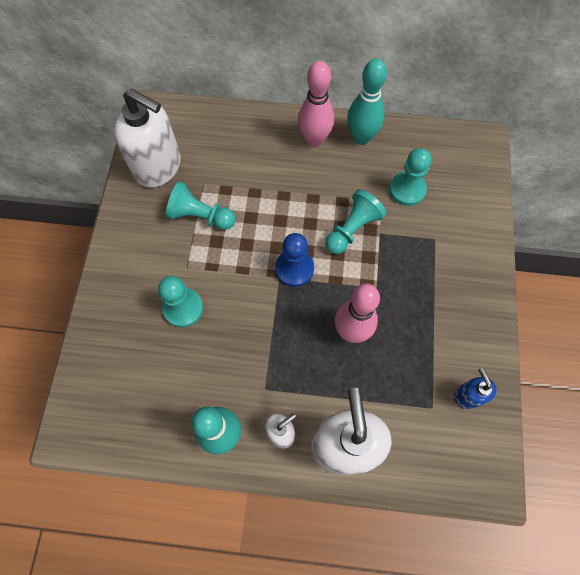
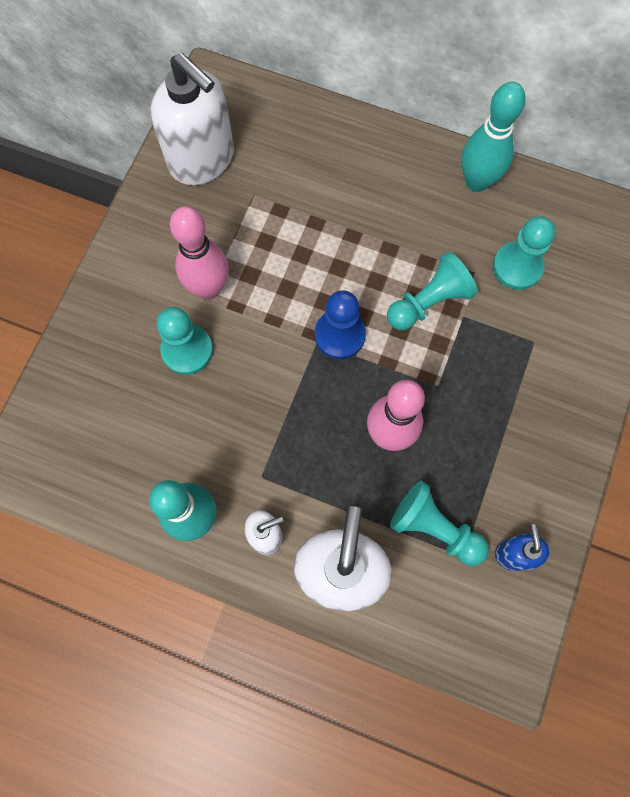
camera: 15 degrees right, 5 degrees up
(201, 216) = (239, 237): turquoise pawn -> turquoise pawn (434, 528)
(314, 140) = (413, 170): pink bowling pin -> pink bowling pin (209, 288)

